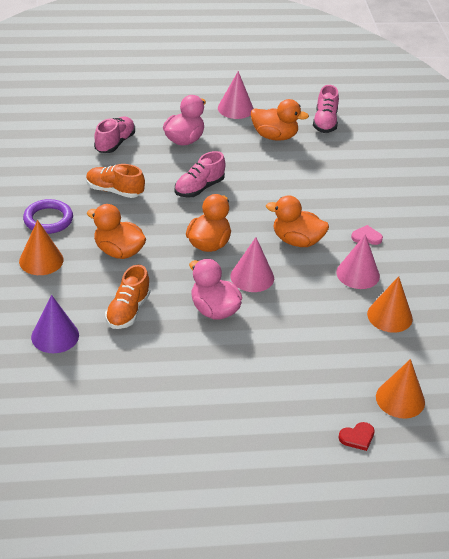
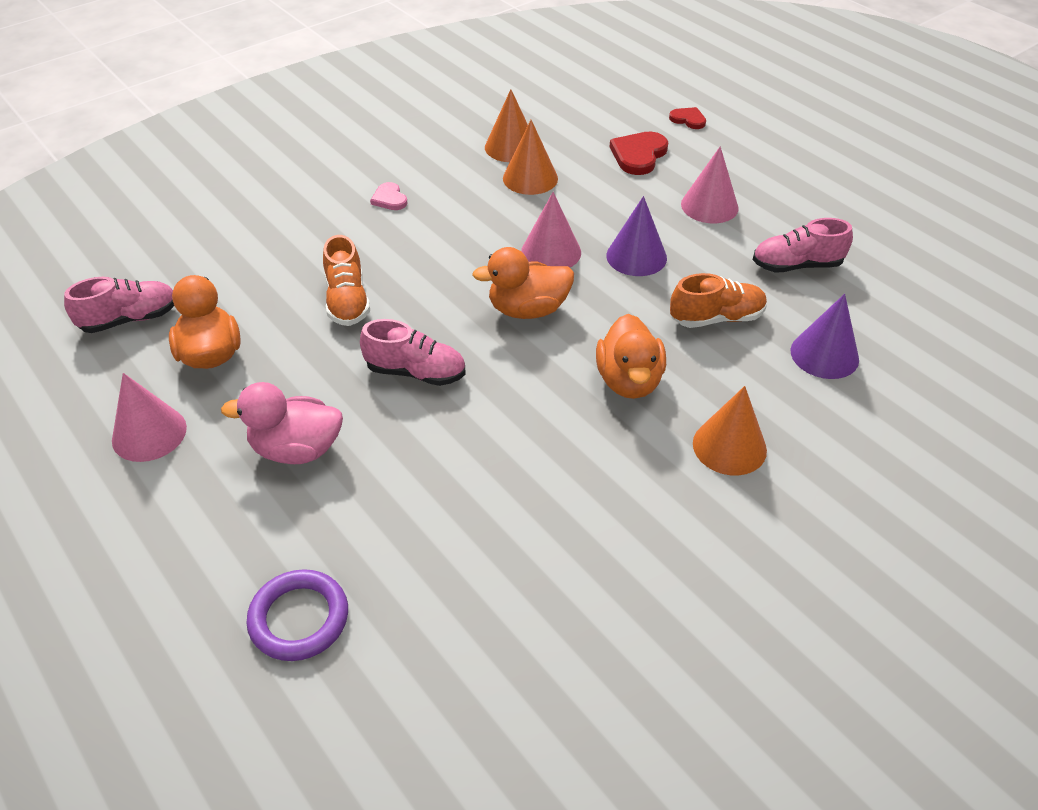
camera: 120 degrees left, 5 degrees up
(48, 219) = (645, 494): purple ring -> purple ring (299, 618)
(114, 191) = (506, 458): orange shoe -> orange shoe (347, 301)
(115, 143) = (375, 533): pink shoe -> pink shoe (796, 265)
(214, 310) = (636, 256): pink duck -> purple cone
(297, 241) = (449, 244): orange duck -> none
(327, 376) = (638, 155): none -> red heart
(358, 274) = (464, 184): pink cone -> pink cone (709, 206)
(400, 399) = (616, 112): orange cone -> orange cone (530, 178)

